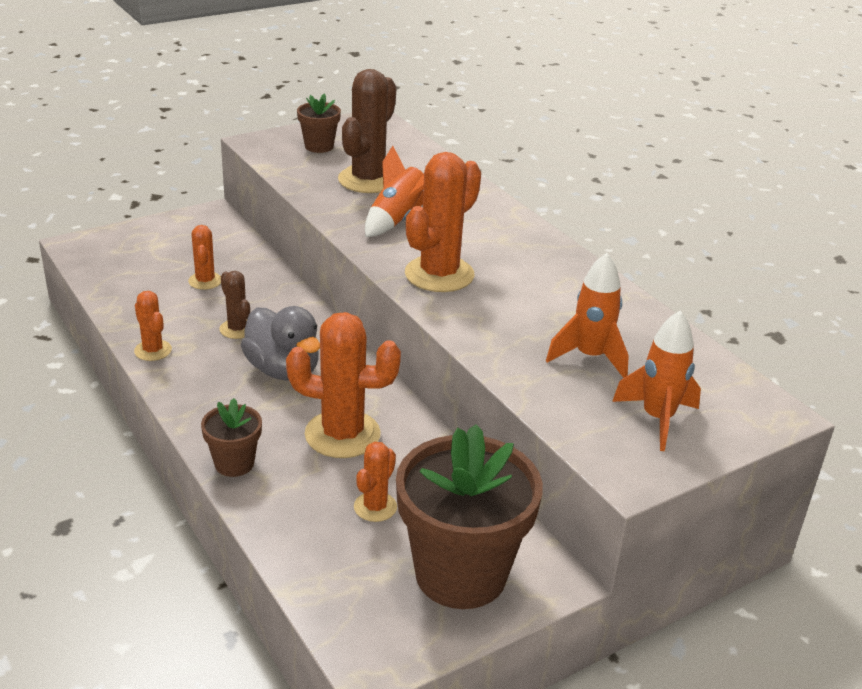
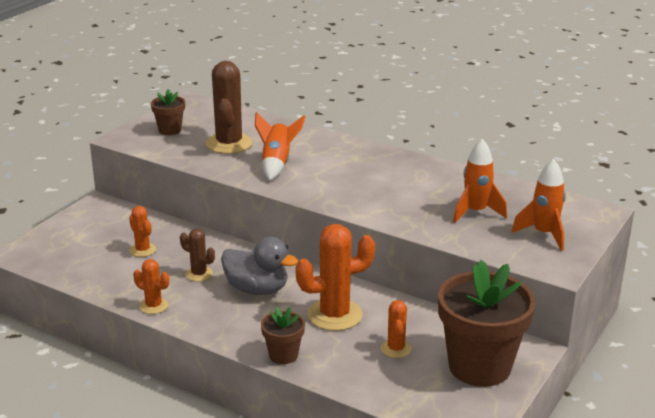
camera: 25 degrees left, 5 degrees down
(439, 274) = (339, 191): orange cactus -> none

